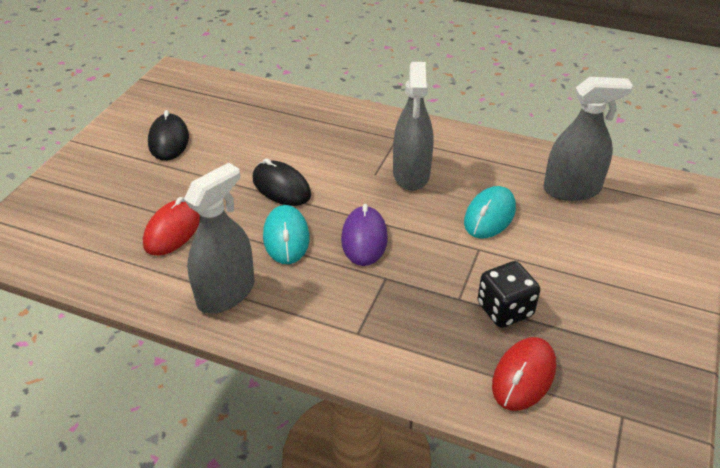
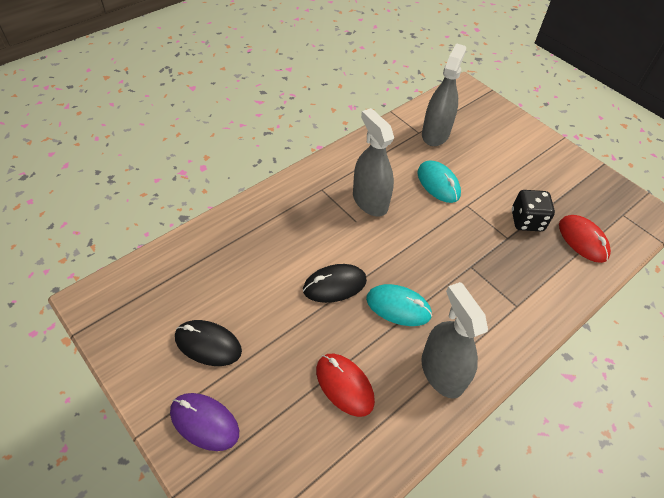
camera: 65 degrees left, 10 degrees up
(364, 239) = (425, 260): purple mouse -> purple mouse (204, 422)
(411, 174) = (370, 201): grey spray bottle -> grey spray bottle turned 150 degrees counterclockwise

